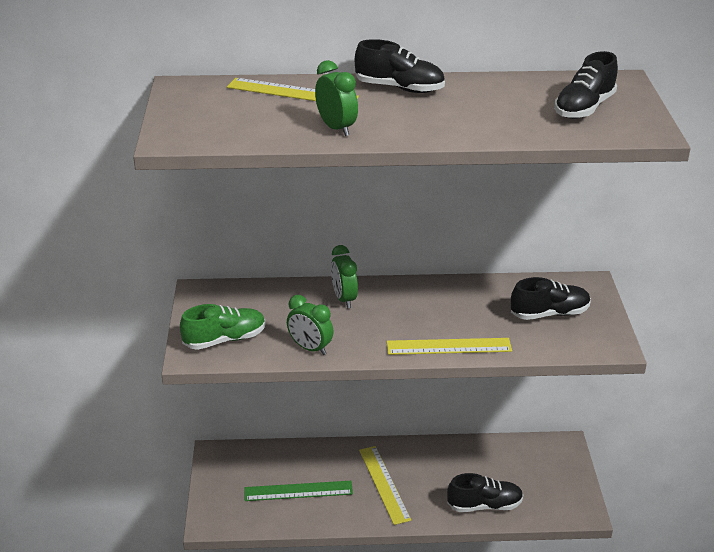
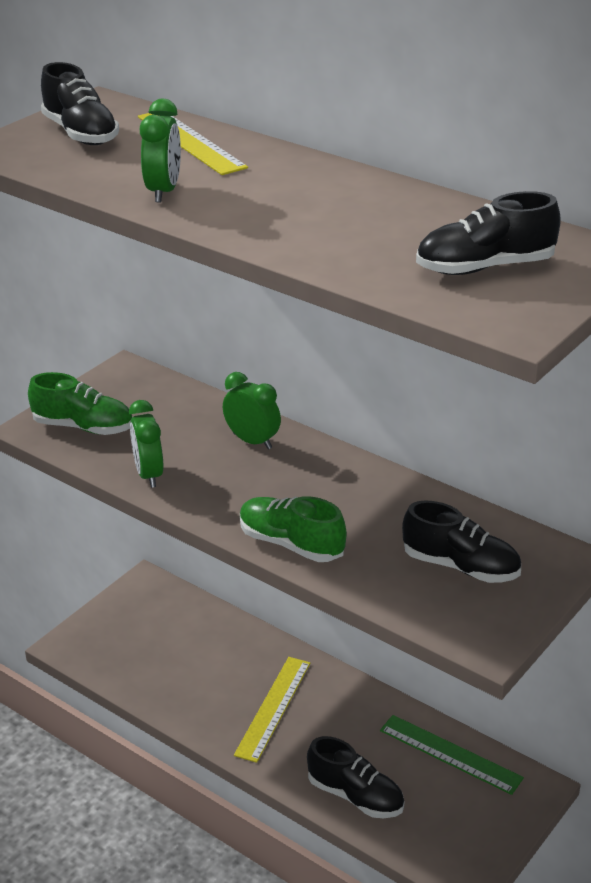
camera: 40 degrees right, 0 degrees up
(298, 491) = (180, 664): green ruler -> green ruler (450, 754)
(344, 299) = (252, 441): green clock -> green clock turned 105 degrees clockwise
(399, 88) = (309, 174): black shoe -> black shoe (81, 134)
(449, 346) = (291, 544): yellow ruler -> green shoe

